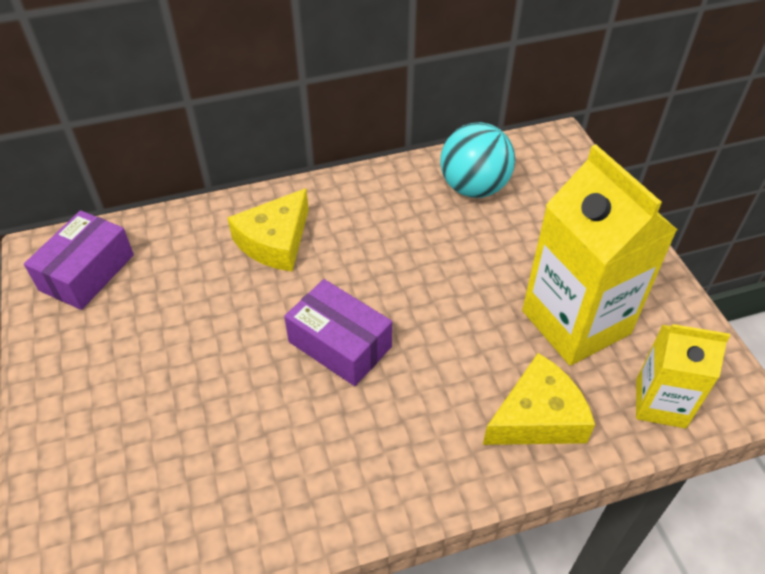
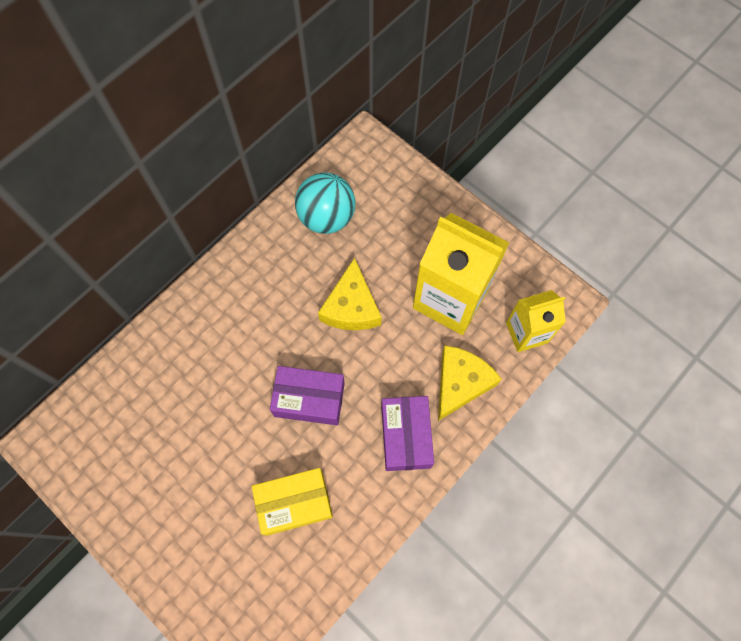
camera: 30 degrees left, 20 degrees up
(87, 272) = (89, 441): purple box -> purple box (405, 436)
(247, 443) = (294, 503): none -> yellow box
(275, 241) = (212, 340): yellow cheese -> yellow cheese (351, 307)

